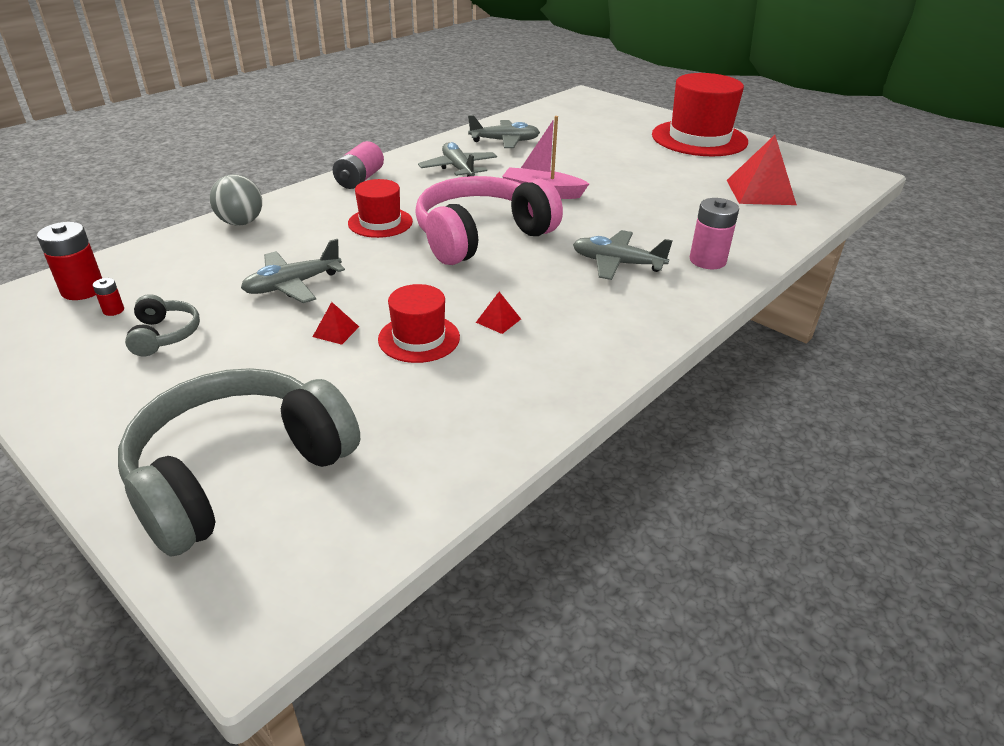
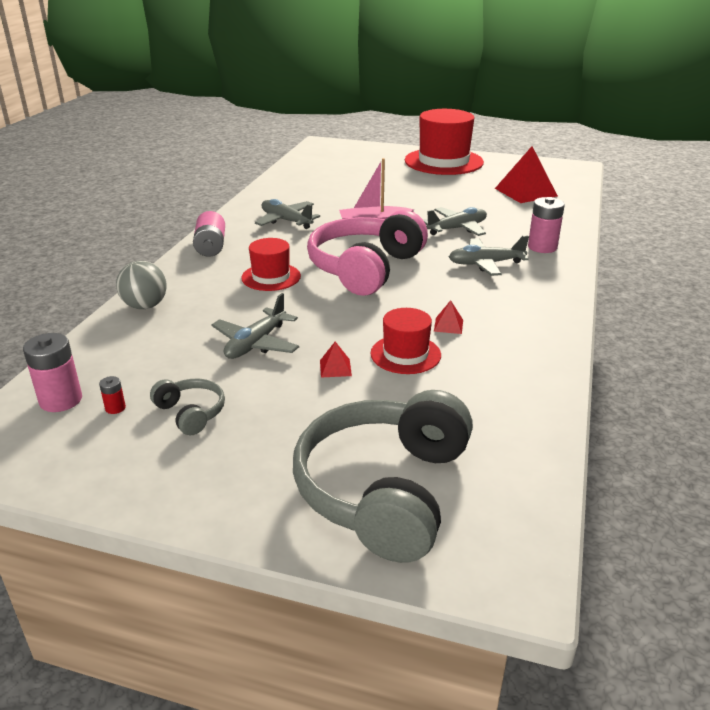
camera: 25 degrees left, 5 degrees down
(83, 290) = (61, 400): red battery -> pink battery
(505, 141) = (299, 191): grey plane -> grey plane (457, 229)

